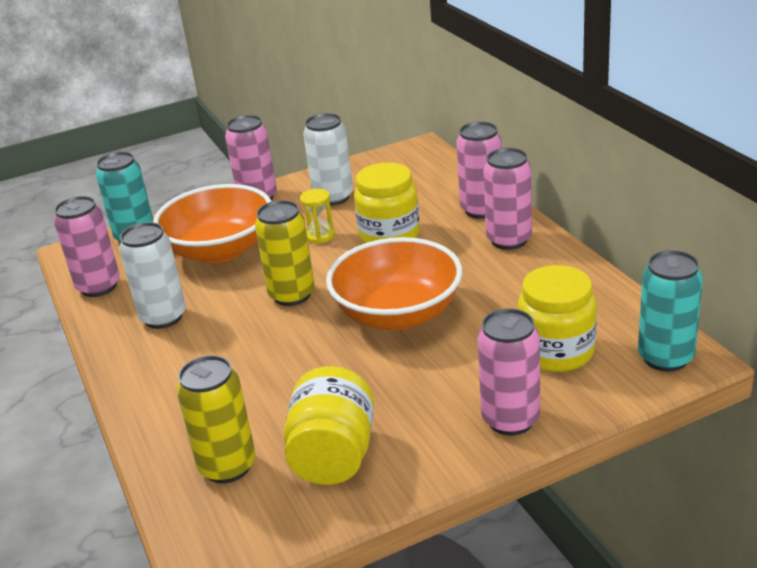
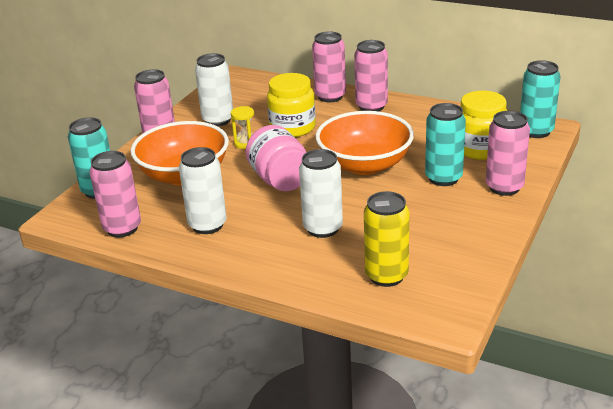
camera: 40 degrees left, 0 degrees up
(251, 374) = (323, 228): none -> white can
(292, 295) = (280, 180): yellow can -> pink jar
(333, 455) = (439, 243): yellow jar -> none
(457, 372) = (443, 178): none -> turquoise can

